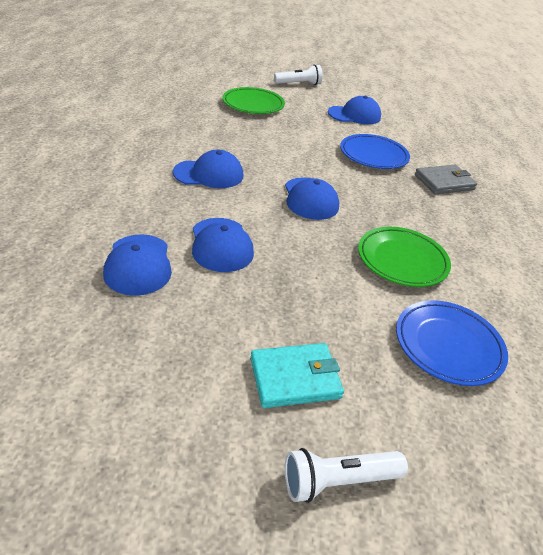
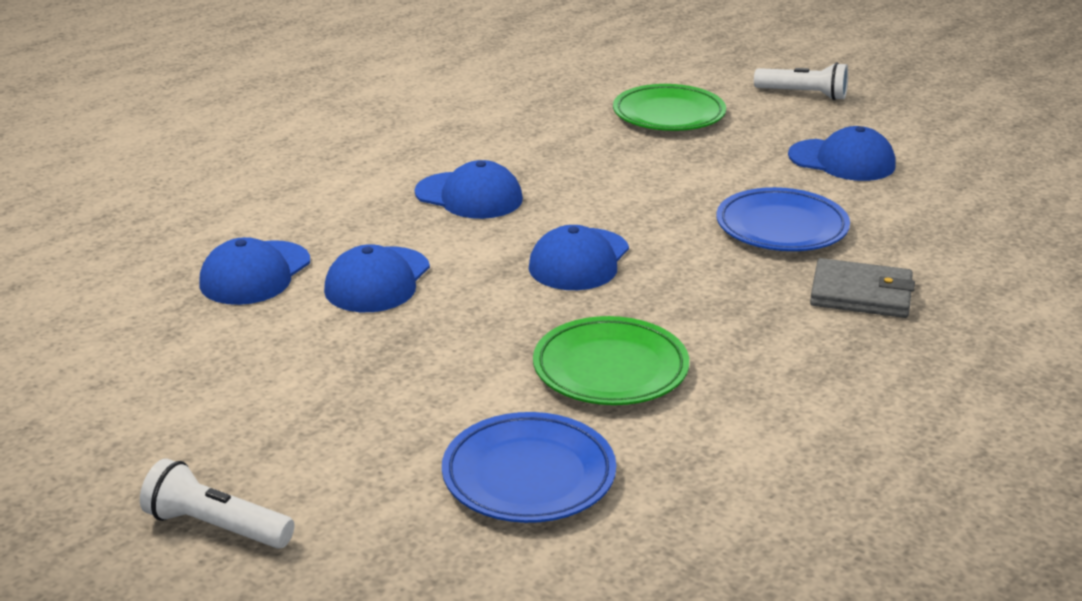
camera: 40 degrees right, 10 degrees down
(295, 378) = (289, 432): turquoise wallet -> none

